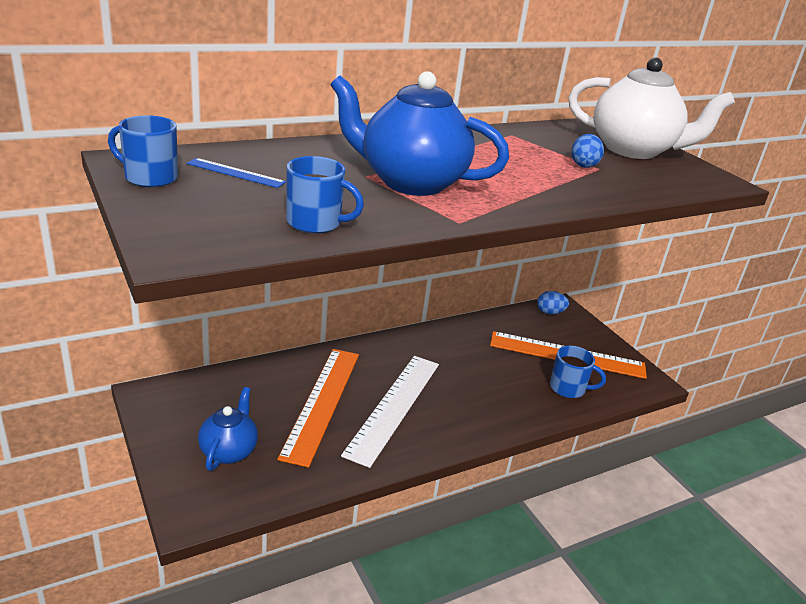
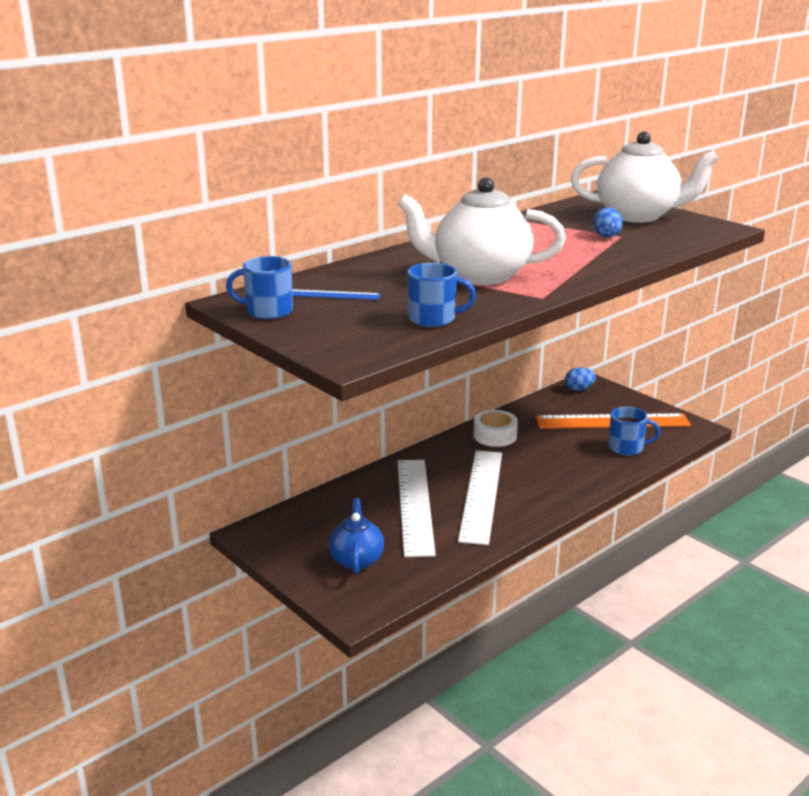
camera: 10 degrees left, 5 degrees down
(322, 402) = (415, 505): orange ruler -> white ruler
(410, 182) = (479, 275): blue teapot -> white teapot
(442, 344) = (495, 436): none -> white tape

